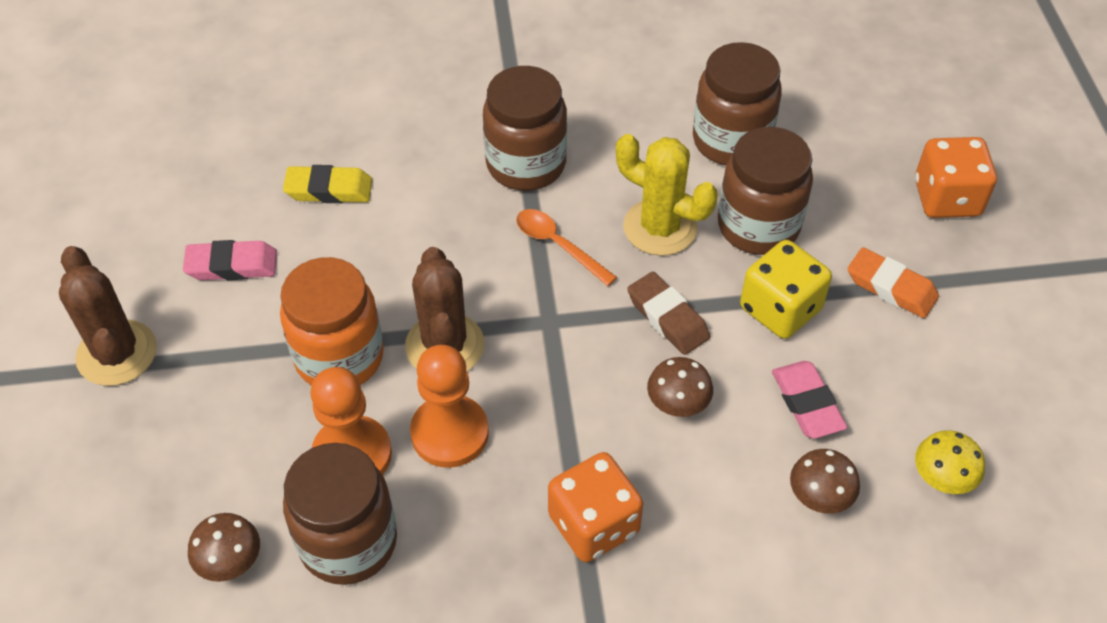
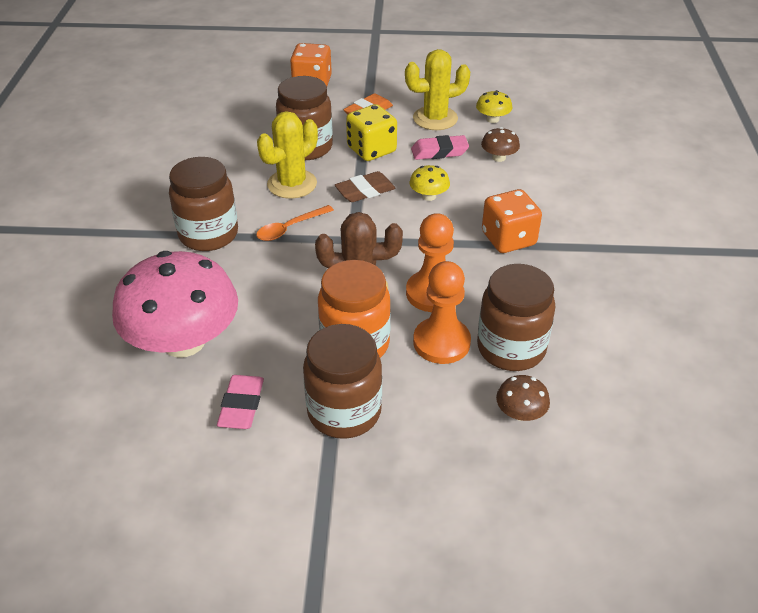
camera: 80 degrees left, 10 degrees down
(117, 353) = (312, 487): brown cactus -> none
(329, 189) = (184, 341): yellow eraser -> pink mushroom
(678, 402) = (429, 196): brown mushroom -> yellow mushroom
(731, 141) = (231, 146): brown jar -> brown jar (344, 412)
(908, 386) = (435, 118): none -> yellow cactus

